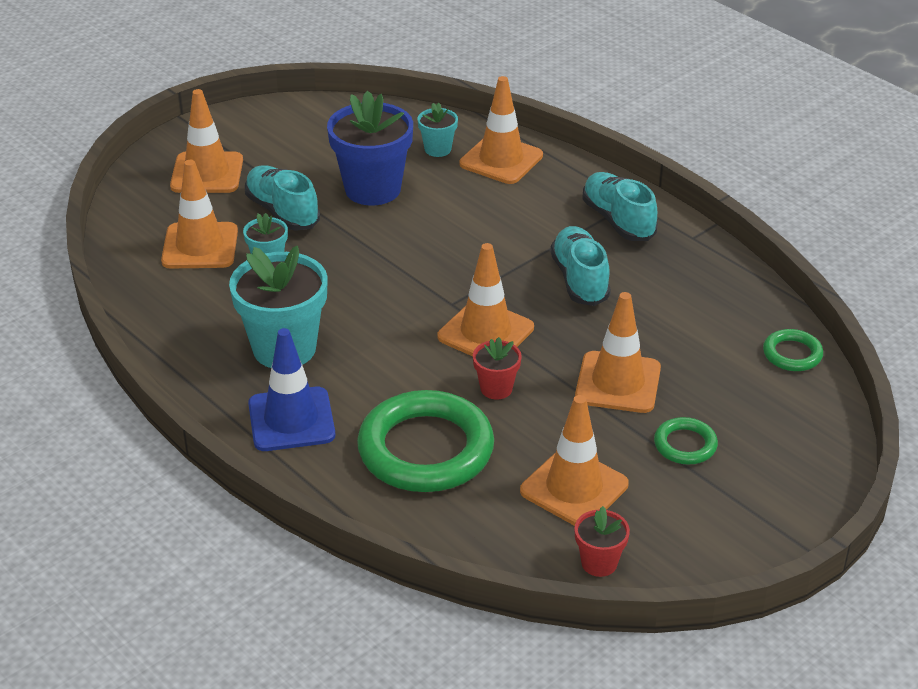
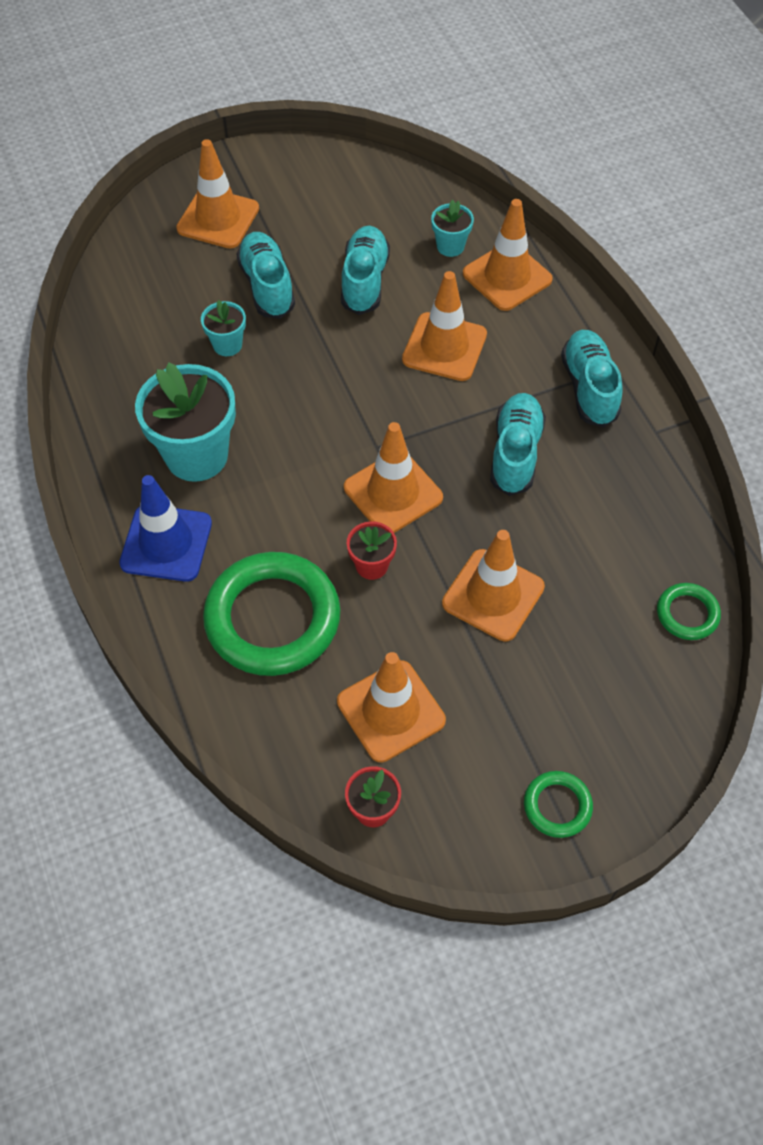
camera: 20 degrees right, 20 degrees up
(200, 246) = (173, 308): orange traffic cone -> orange traffic cone (444, 347)
(372, 189) = (364, 281): blue flower pot -> turquoise shoe
(685, 445) = (523, 694): green ring -> green ring (557, 806)

